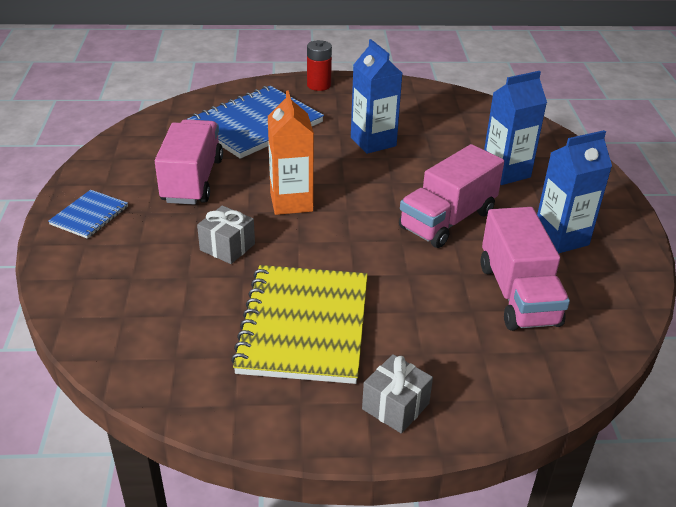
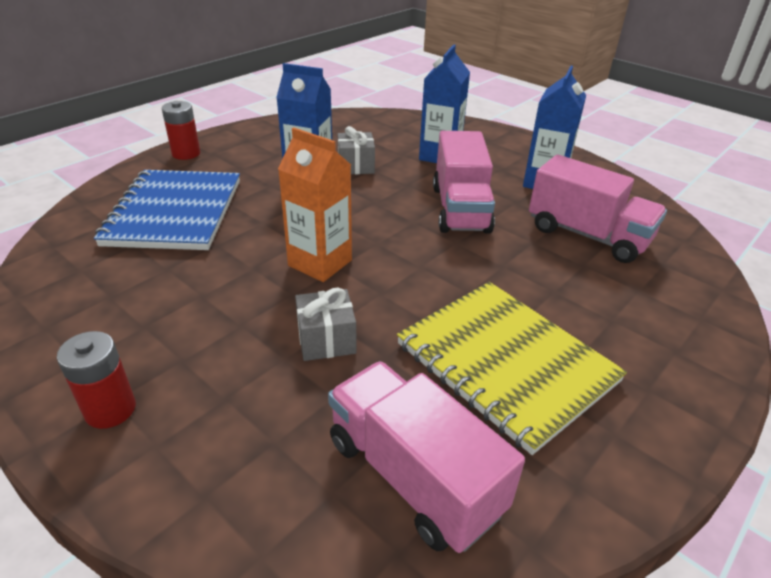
camera: 45 degrees left, 0 degrees up
(89, 216) = (110, 409): blue notebook -> red battery
(192, 180) = (186, 298): pink truck -> pink truck (413, 476)
(395, 406) = (669, 376): grey gift -> grey gift (356, 166)

